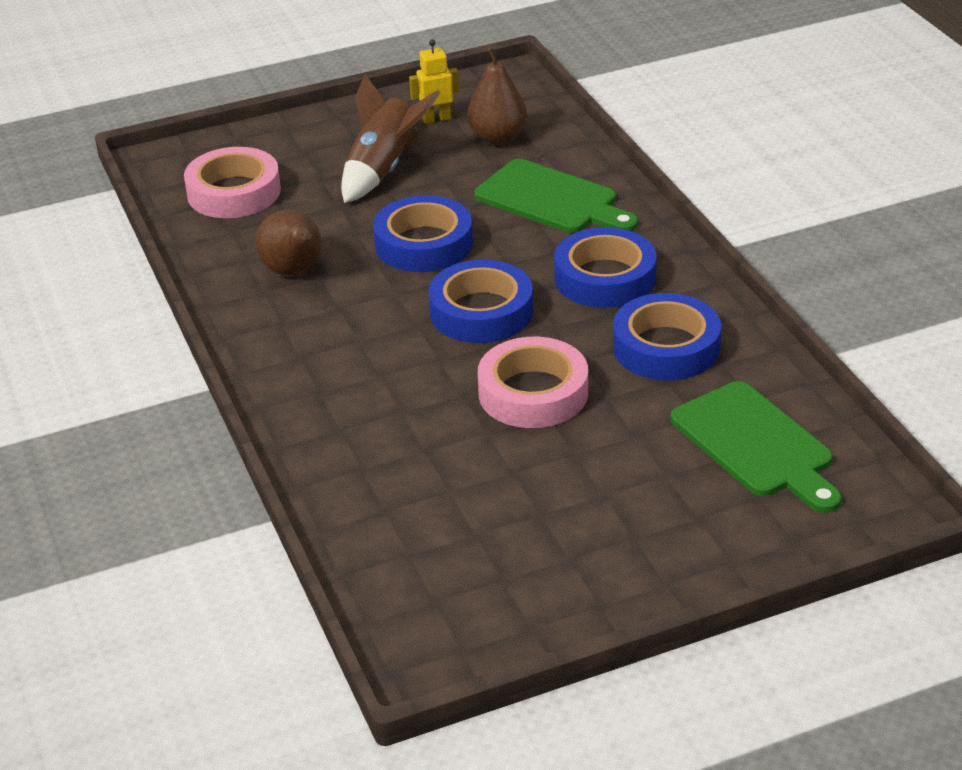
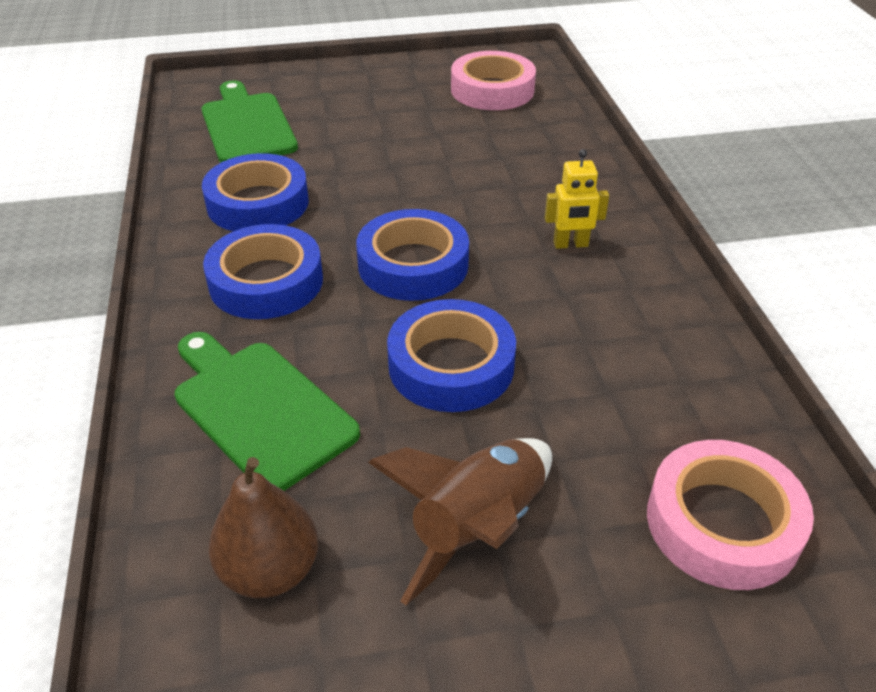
camera: 170 degrees left, 5 degrees up
(294, 272) = (617, 351): brown pear -> none
(436, 119) = (354, 659): yellow robot -> yellow robot (570, 244)
(533, 393) = (396, 183): pink tape -> pink tape (492, 90)

